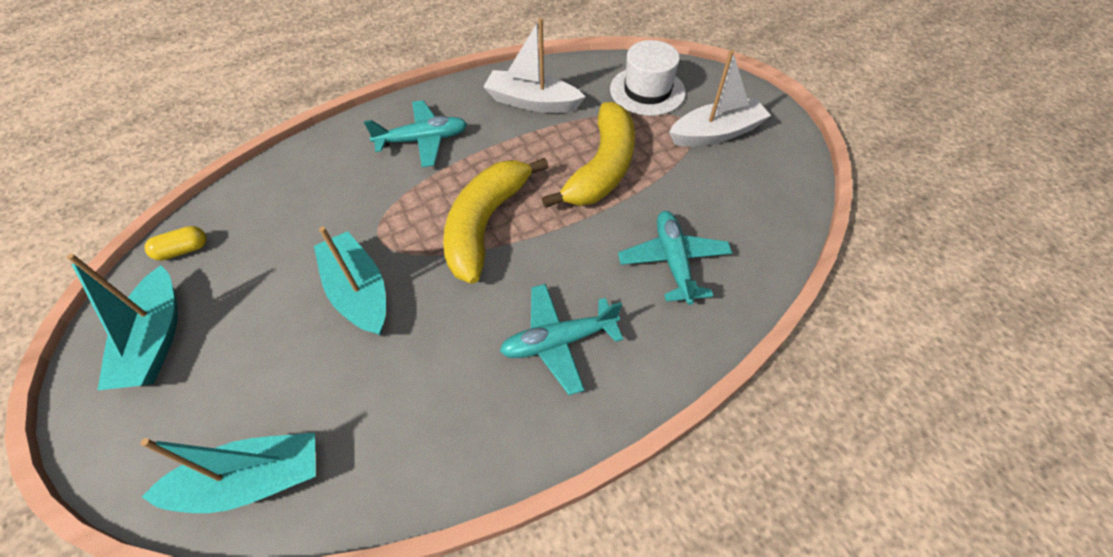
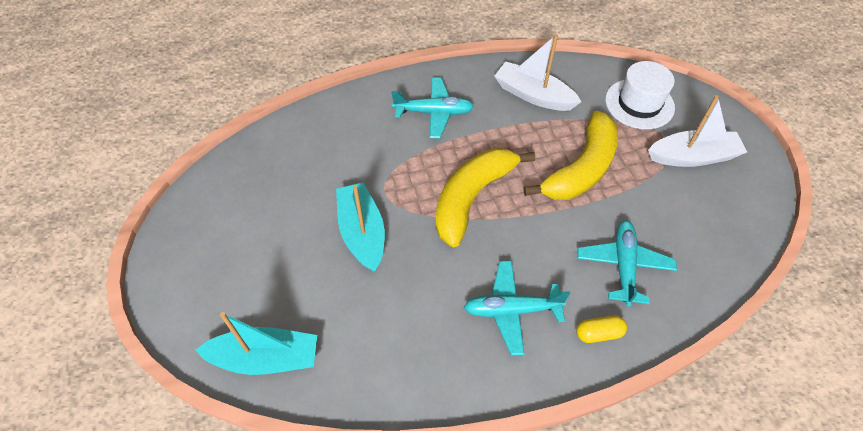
camera: 15 degrees right, 0 degrees up
(156, 340) = (210, 236): turquoise boat -> none
(183, 250) = (236, 169): yellow capsule -> yellow capsule (599, 333)

